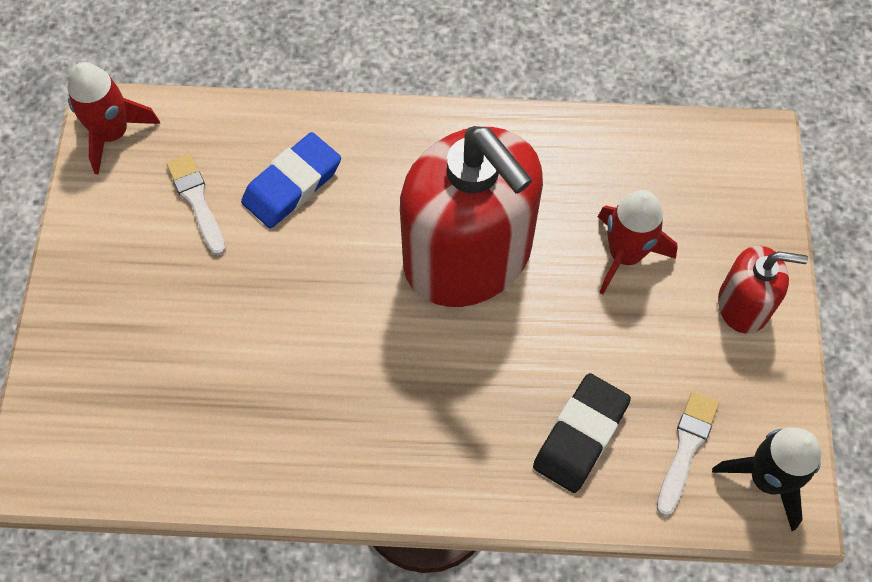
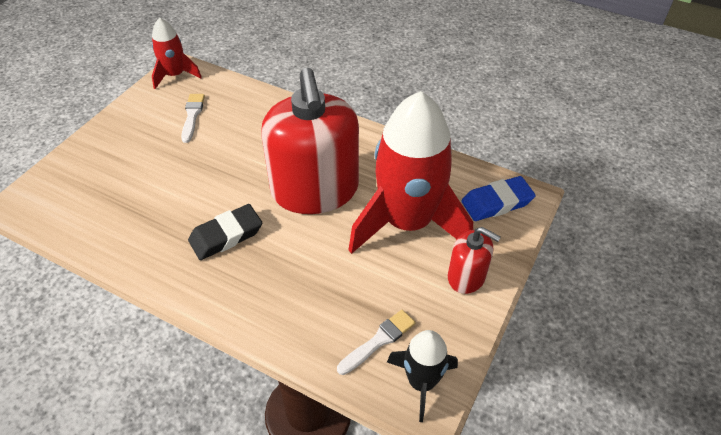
camera: 25 degrees right, 15 degrees down
(292, 184) = (245, 125): blue eraser -> blue eraser (496, 202)
(580, 435) = (317, 306): black eraser -> black eraser (226, 235)
(625, 255) = (408, 223): red rocket -> red rocket, size x2.04

